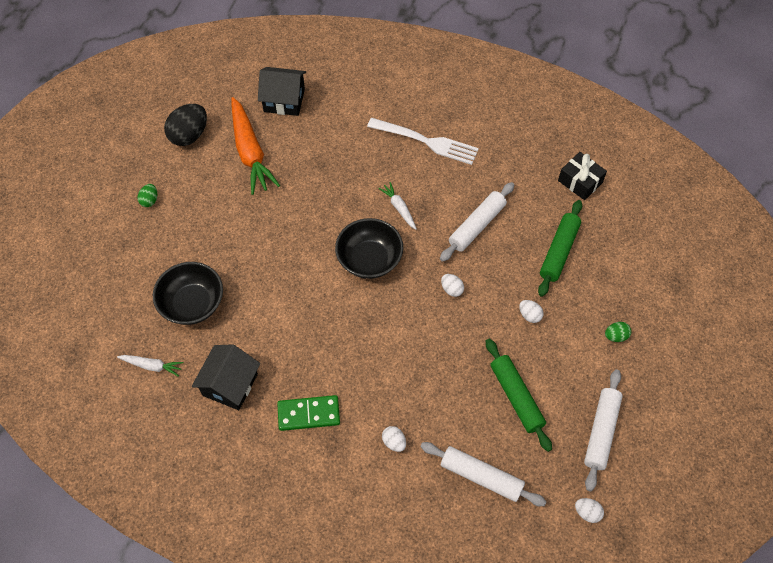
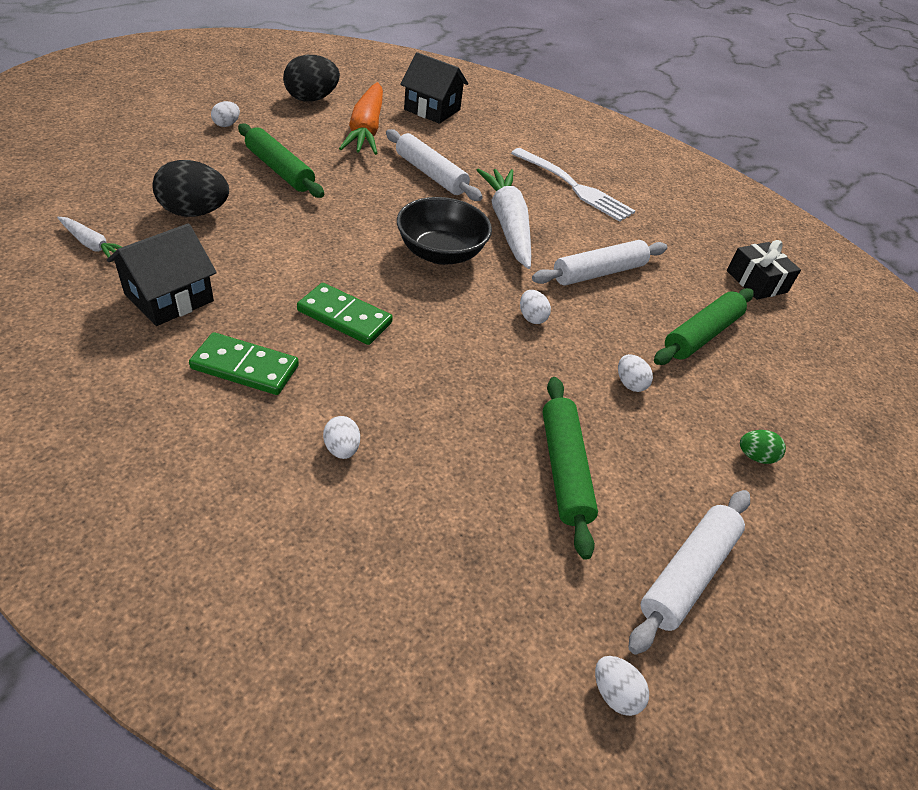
camera: 15 degrees right, 15 degrees down
(149, 200) = (227, 125): green egg -> white egg
(192, 304) = (194, 212): black bowl -> black egg
(219, 231) = (280, 170): none -> green rolling pin
(341, 346) = (345, 317): none -> green domino
(399, 208) = (507, 225): white carrot -> white carrot, size x2.05
(481, 477) = (451, 552): white rolling pin -> white rolling pin (430, 174)

